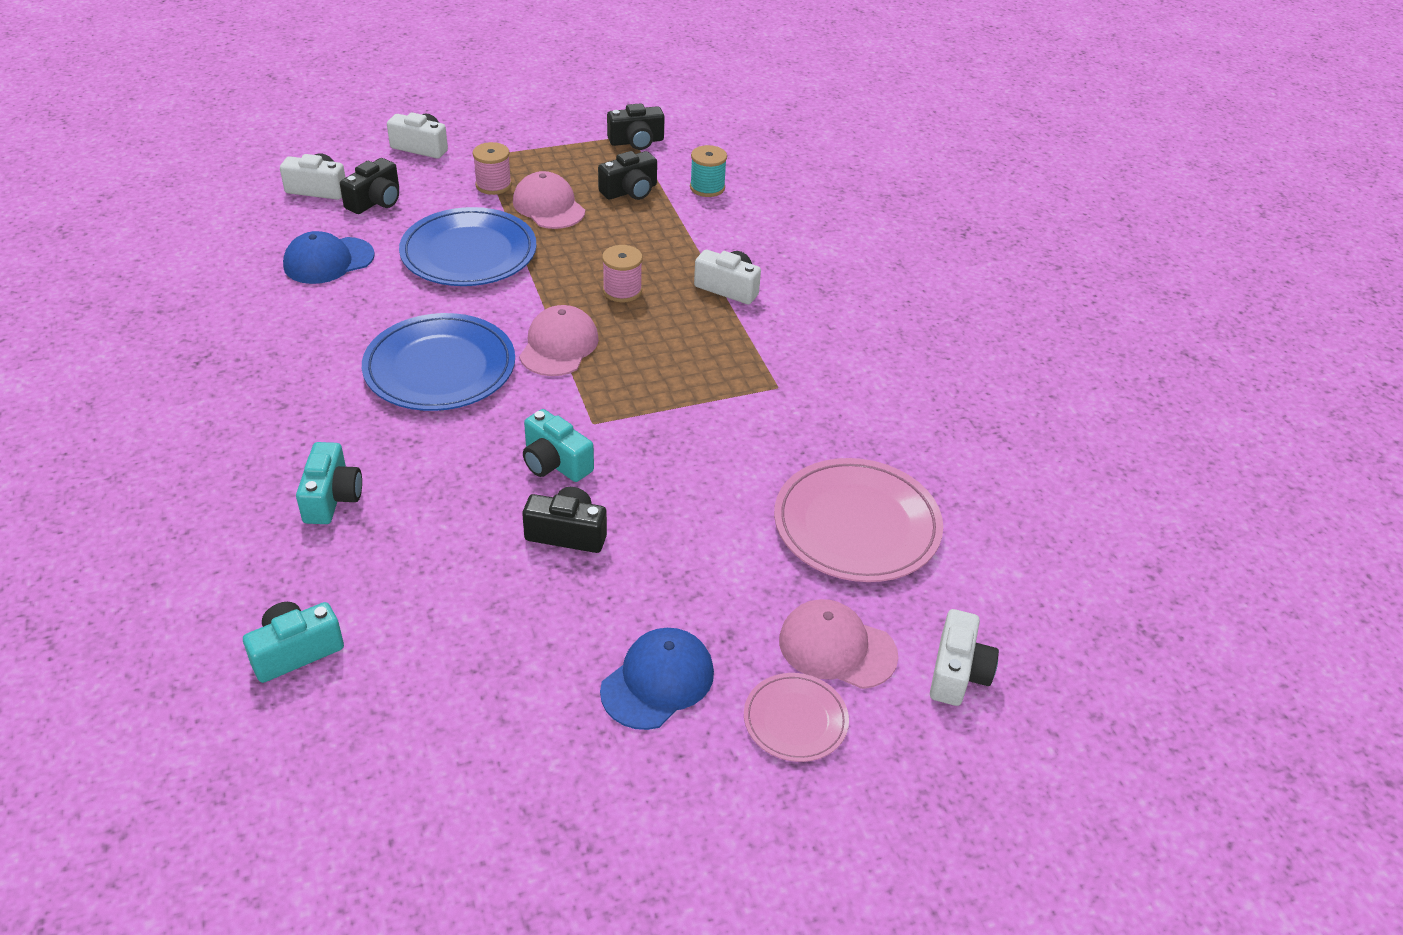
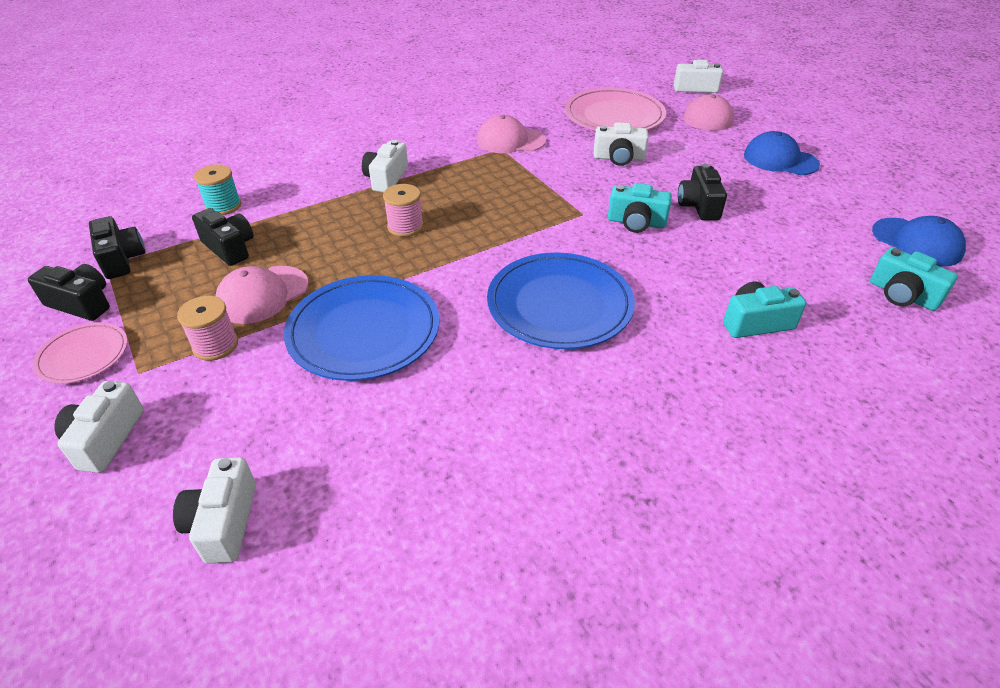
camera: 100 degrees left, 0 degrees up
(328, 261) = (405, 446): blue cap -> blue cap (916, 242)
(375, 201) = (256, 444): black camera -> black camera (82, 303)
(555, 463) = (636, 222): turquoise camera -> turquoise camera turned 75 degrees clockwise
(559, 346) = (497, 245): pink cap -> pink cap (510, 141)
(719, 492) = (619, 158): none -> white camera
(795, 720) = (763, 122): pink plate -> pink plate (83, 356)

